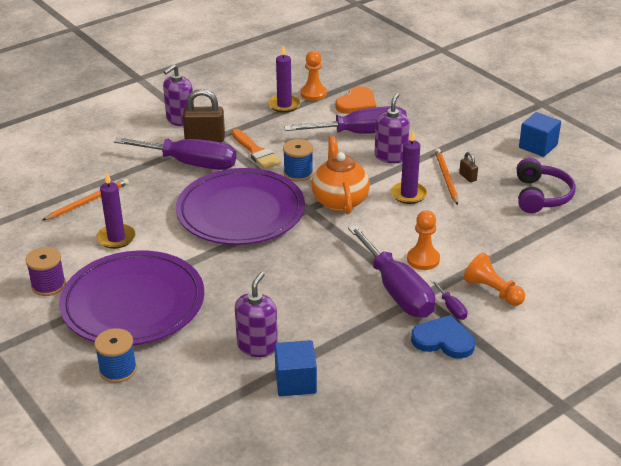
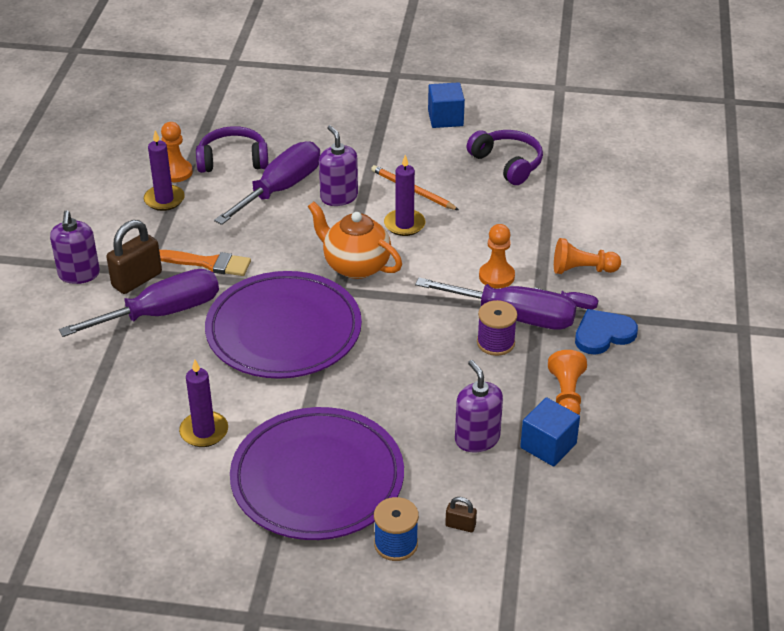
camera: 45 degrees left, 5 degrees up
(48, 285) = (210, 519): purple spool -> purple spool (495, 343)
(88, 201) = (116, 415): orange pencil -> none
(298, 173) = (280, 261): blue spool -> none
(356, 360) = (566, 396): none -> orange pawn
(357, 103) = (233, 160): orange heart -> purple headphones
(467, 177) = (429, 179): brown padlock -> brown padlock (460, 525)

